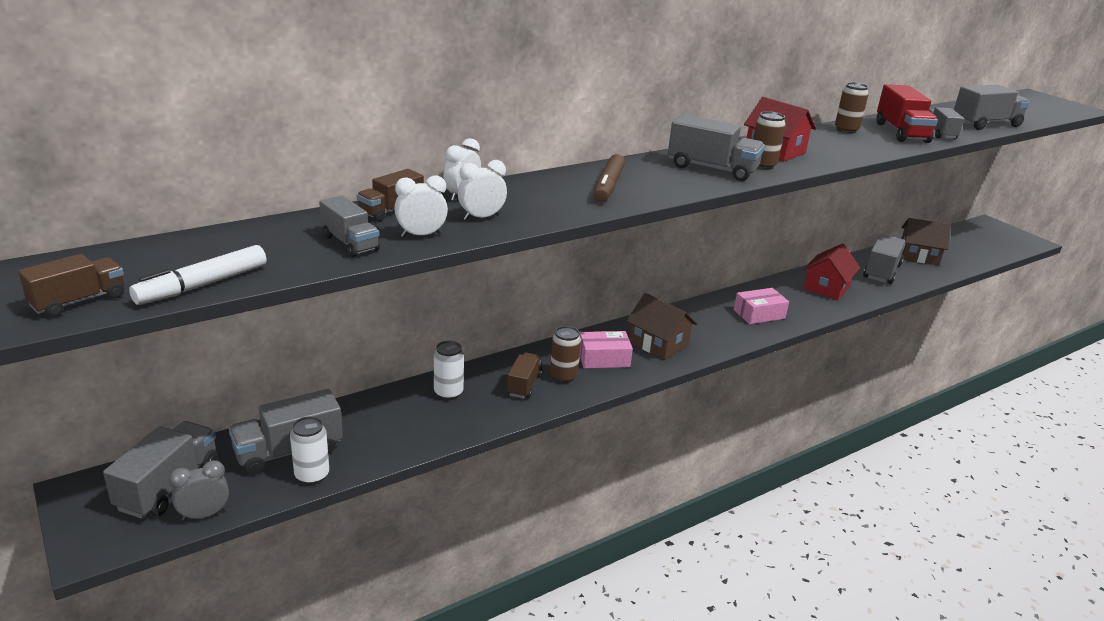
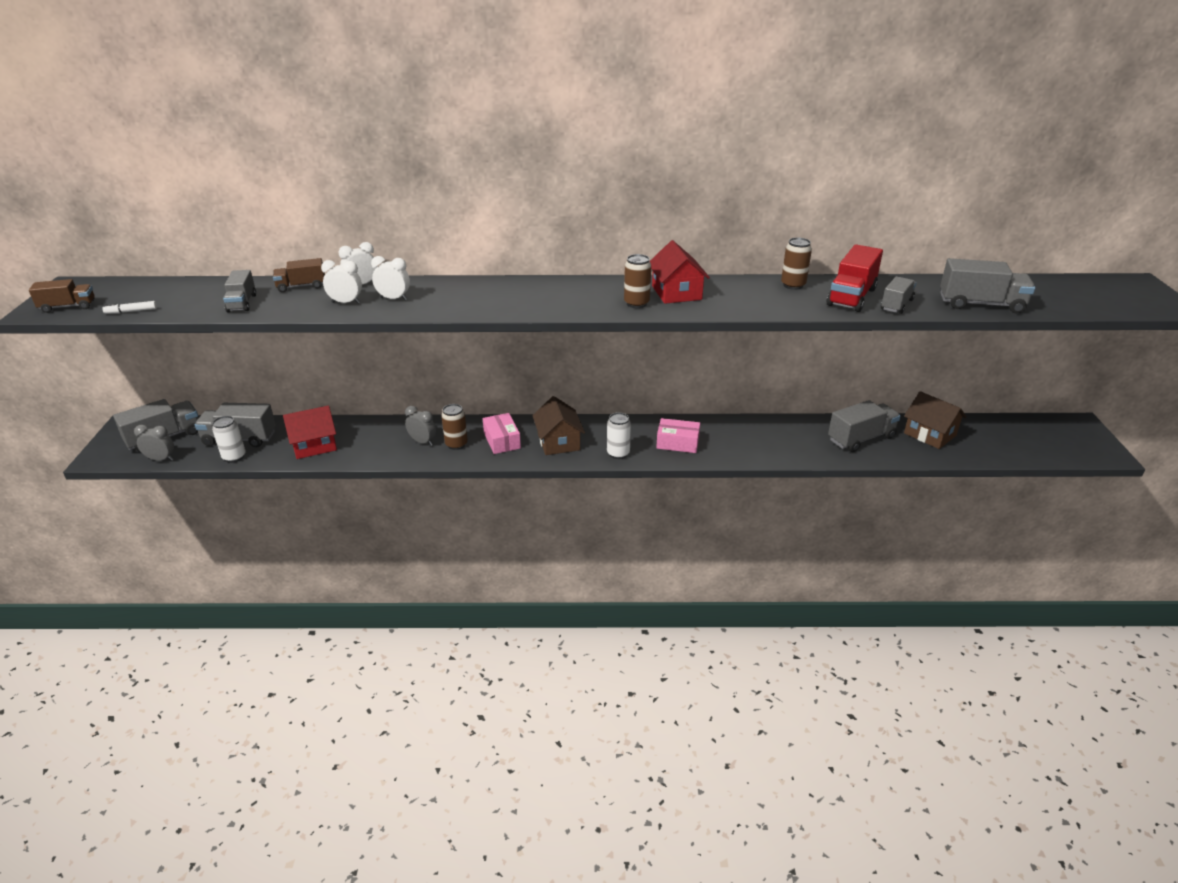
camera: 35 degrees right, 5 degrees up
(203, 285) = (131, 311): white marker -> white marker, size x0.57
(421, 235) = (289, 307): white clock -> white clock (394, 299)
(448, 393) = (369, 432): white can -> white can (618, 453)
(524, 385) = (423, 442): brown truck -> grey clock
(603, 358) = (502, 440): pink box -> pink box turned 45 degrees clockwise
(608, 186) = (474, 297): brown marker -> none
(712, 169) = (586, 298): grey truck -> none
(826, 287) = (778, 438): red house -> red house (314, 445)

